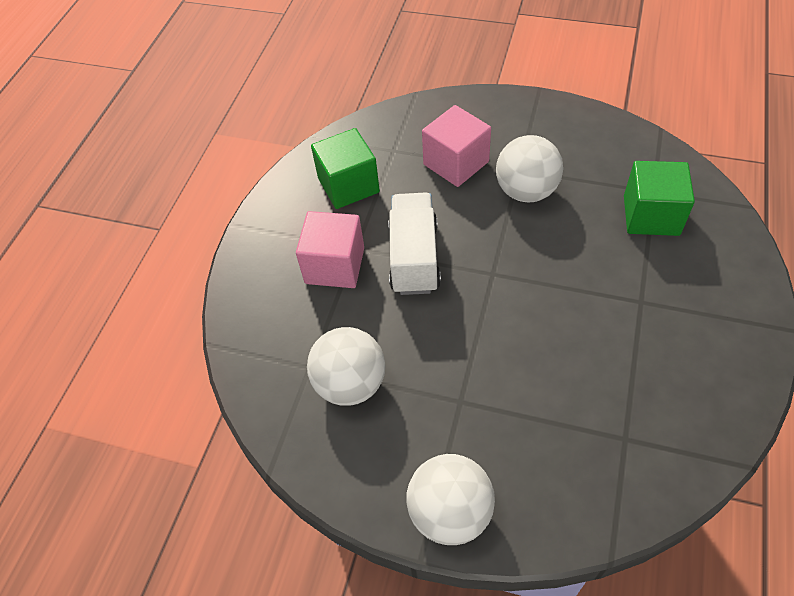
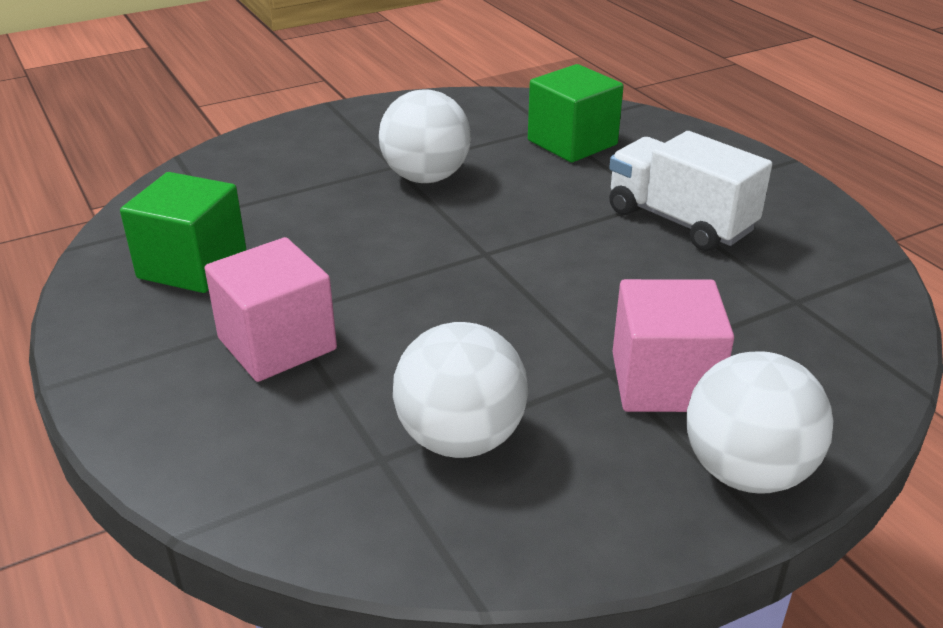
camera: 50 degrees left, 20 degrees down
(414, 258) = (375, 285): white truck -> white truck (679, 221)
(456, 163) = (312, 189): pink cube -> pink cube (663, 382)

